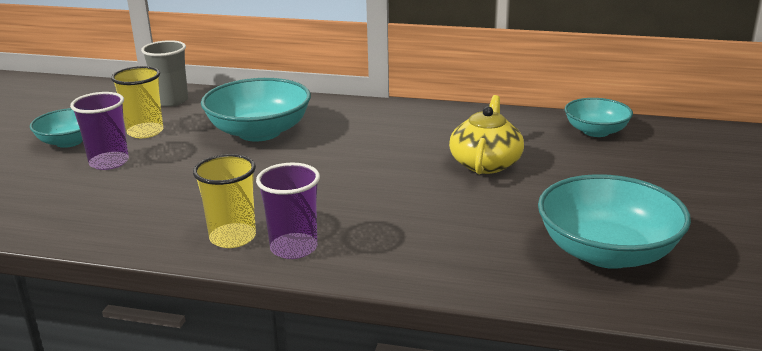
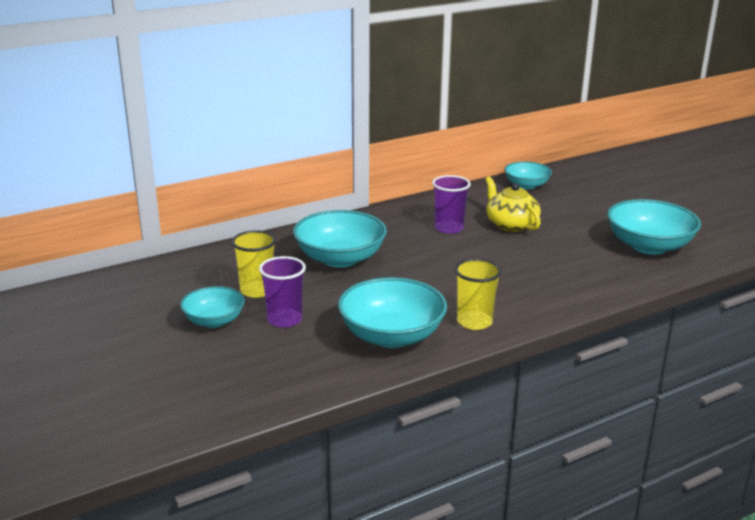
camera: 45 degrees left, 0 degrees up
(143, 214) = (391, 336): none -> turquoise bowl
(171, 101) = (219, 263): grey cup -> none
(294, 248) = (517, 311): purple cup -> purple cup (449, 228)

